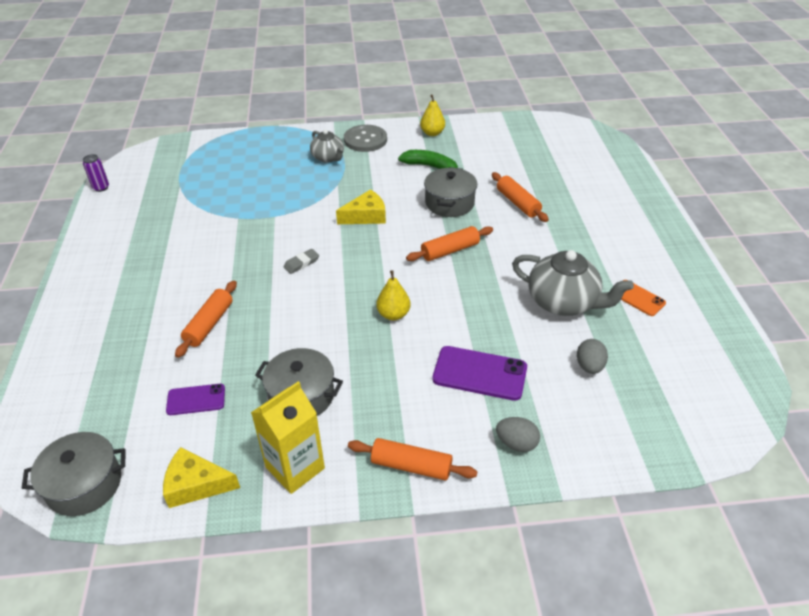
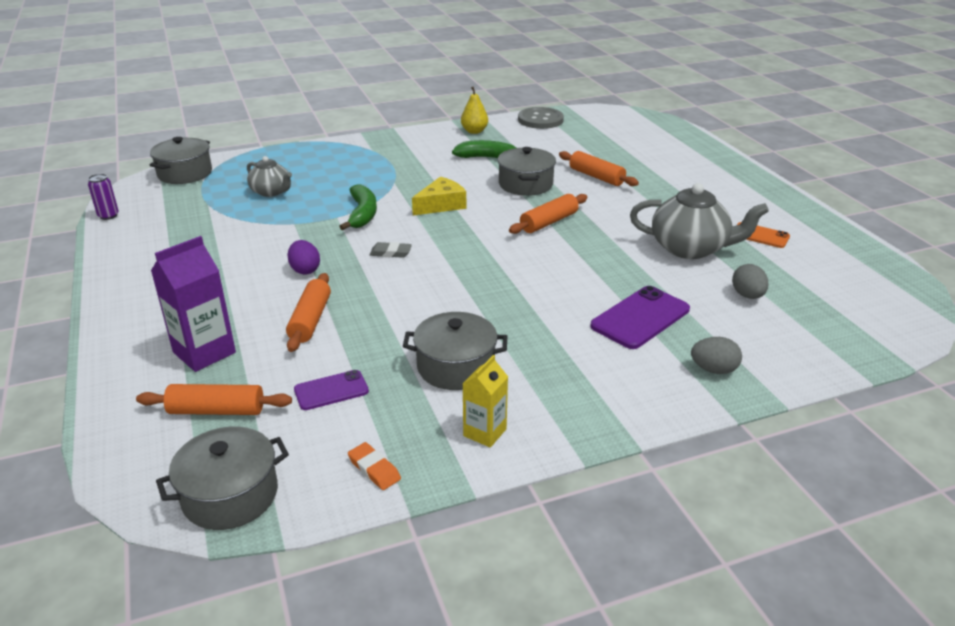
camera: 15 degrees left, 10 degrees down
(118, 342) = (204, 352): none -> purple carton
(174, 150) = (185, 173): none -> grey pot
(196, 484) = (374, 469): yellow cheese -> orange eraser
(226, 270) = (305, 270): none -> purple egg
(295, 468) = (485, 432): yellow carton -> yellow carton, size x0.62
(296, 216) = (362, 214): none -> green banana
(301, 263) = (390, 253): grey eraser -> grey eraser turned 60 degrees clockwise
(328, 158) = (371, 162): grey teapot -> grey teapot (271, 192)
(365, 140) = (404, 143): grey button -> grey button (540, 120)
(393, 314) = (519, 282): yellow pear -> none
(411, 465) = (614, 407): orange rolling pin -> orange rolling pin (217, 410)
(479, 373) = (640, 318): purple phone -> purple phone turned 45 degrees counterclockwise

